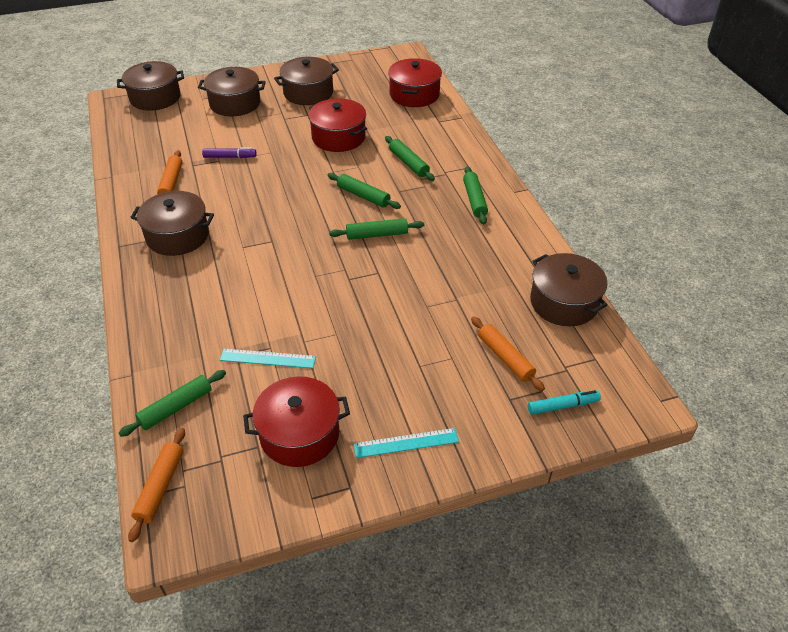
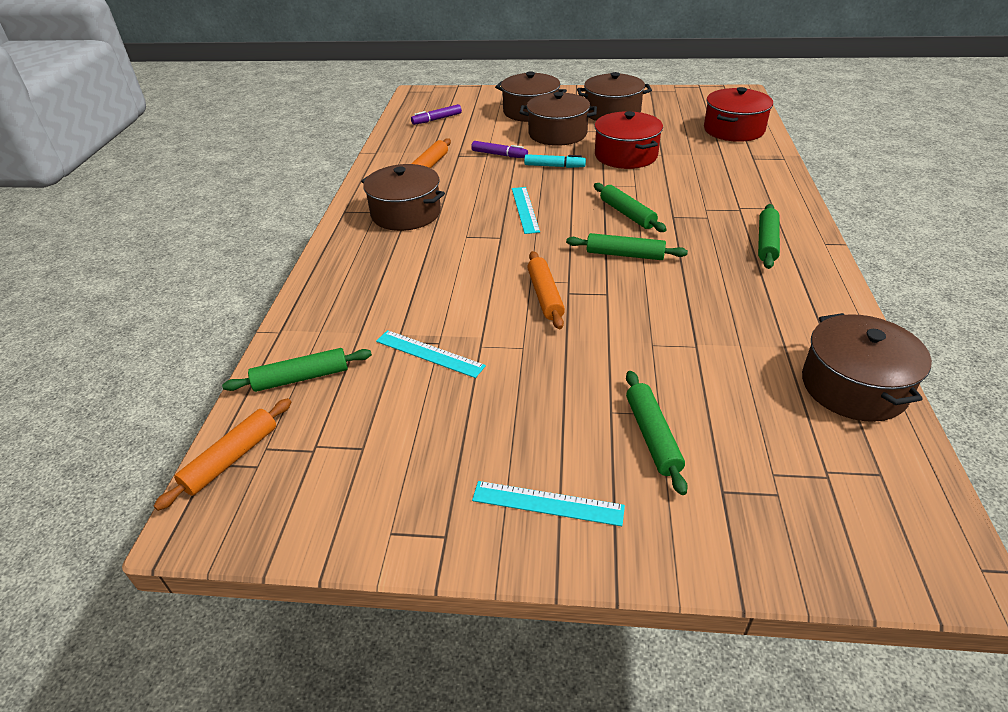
camera: 25 degrees right, 5 degrees down
(150, 127) = (437, 119): none -> purple marker
(155, 98) = (456, 97): brown pot -> brown pot (557, 134)
(279, 209) = (525, 209): none -> turquoise ruler
(299, 434) = (419, 449): red pot -> none
(409, 163) = (697, 192): green rolling pin -> green rolling pin (652, 436)
(505, 358) = (737, 434): orange rolling pin -> orange rolling pin (545, 296)
(563, 406) = (804, 526): turquoise marker -> turquoise marker (554, 166)

